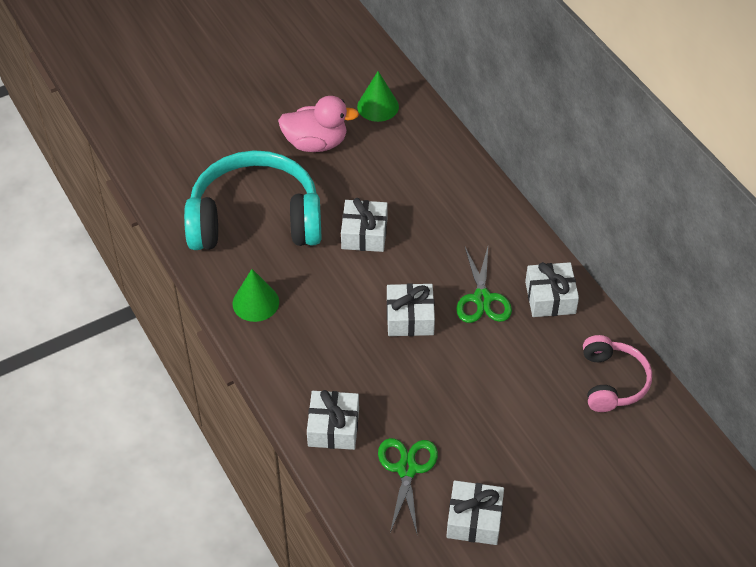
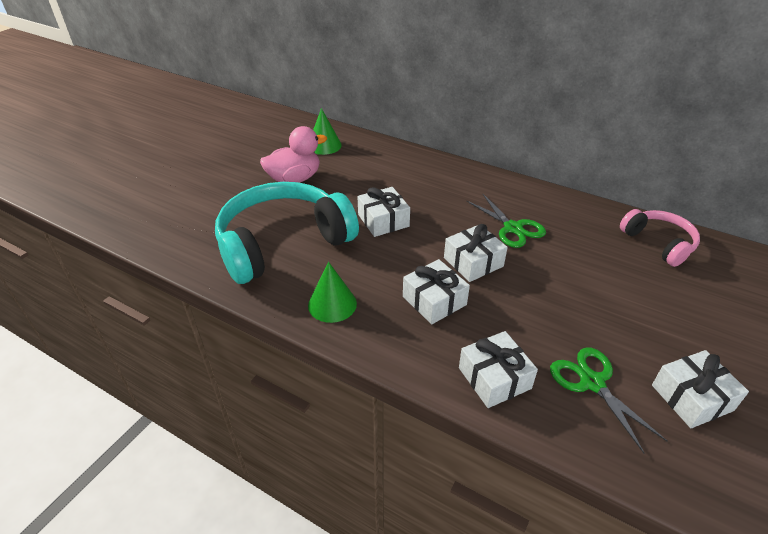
camera: 30 degrees left, 10 degrees down
(550, 297) = (557, 209): white gift -> white gift (434, 300)

